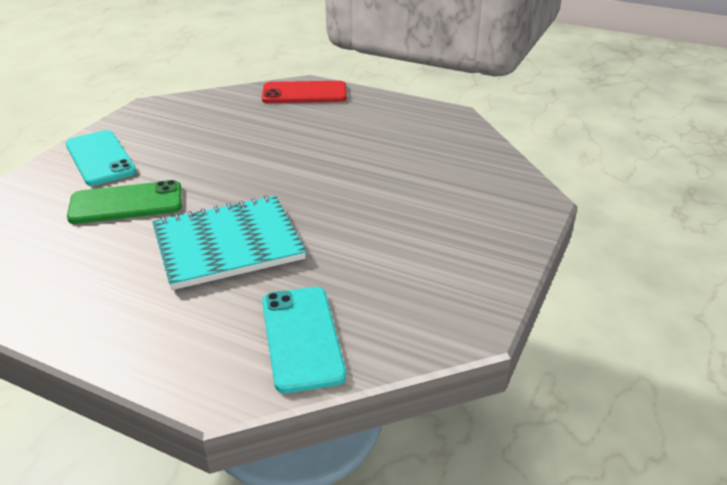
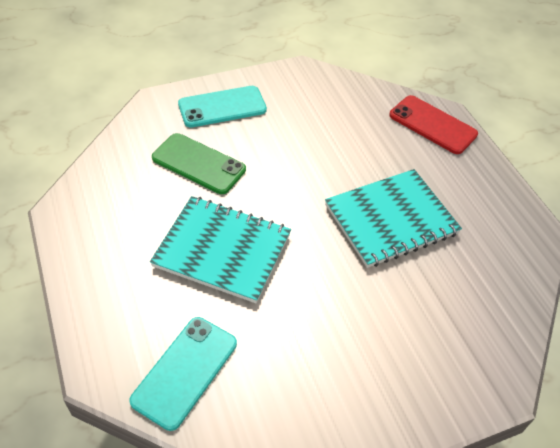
camera: 40 degrees right, 15 degrees up
(100, 158) = (222, 107): turquoise phone -> turquoise phone turned 60 degrees clockwise
(345, 156) = (391, 219): none -> turquoise notebook

